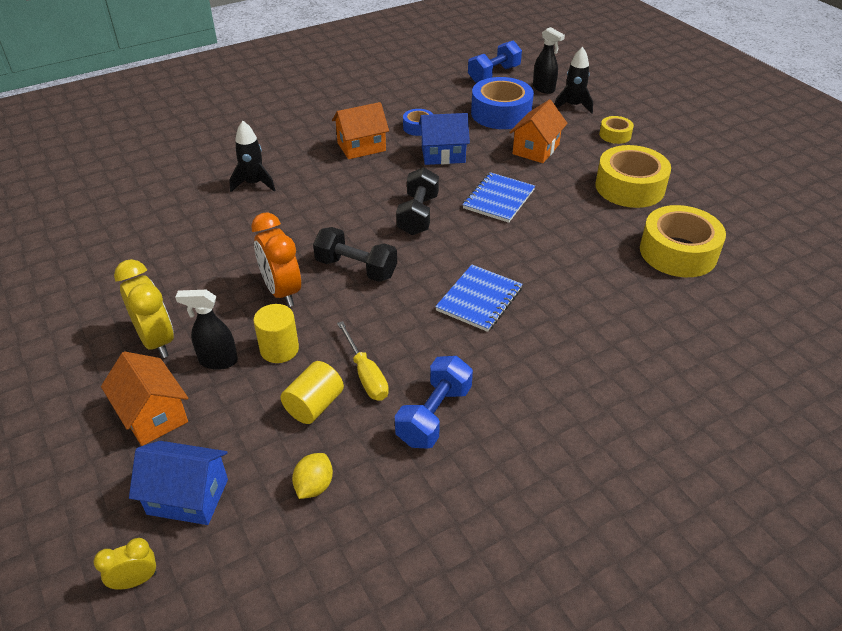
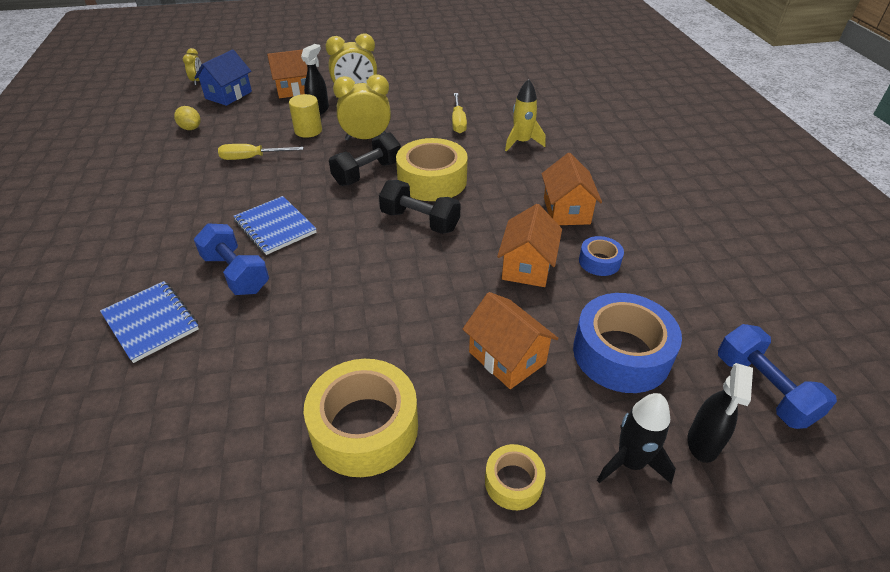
camera: 110 degrees right, 0 degrees up
(219, 232) = (458, 122): none -> yellow screwdriver
(254, 184) = (522, 142): black rocket -> yellow rocket
(282, 291) = (366, 138): orange clock -> yellow clock
(314, 405) = (247, 136): yellow cylinder -> none
(434, 415) = (189, 177): blue dumbbell -> blue dumbbell (236, 273)
(443, 154) = (527, 266): blue house -> orange house
(498, 199) = (413, 285): blue notebook -> blue notebook (151, 322)
(544, 89) = (703, 443): black spray bottle -> black spray bottle turned 45 degrees counterclockwise
(678, 252) = (208, 410): yellow tape -> yellow tape (432, 180)

